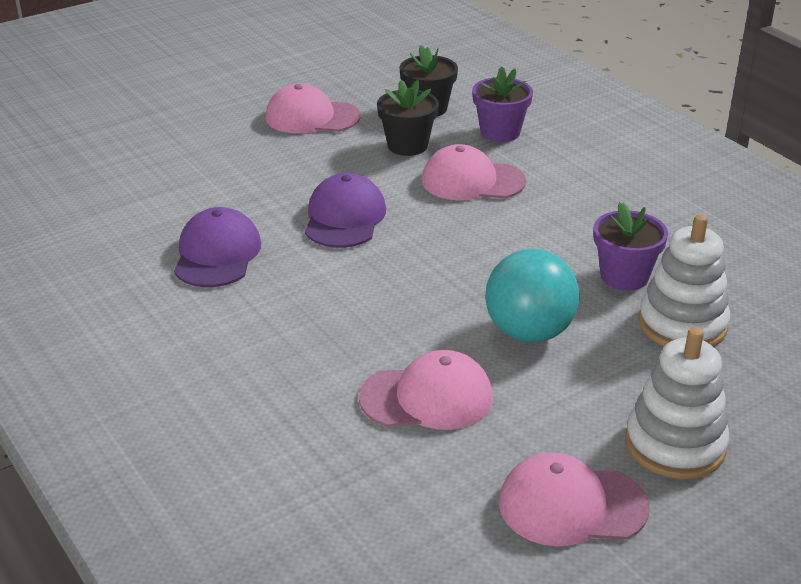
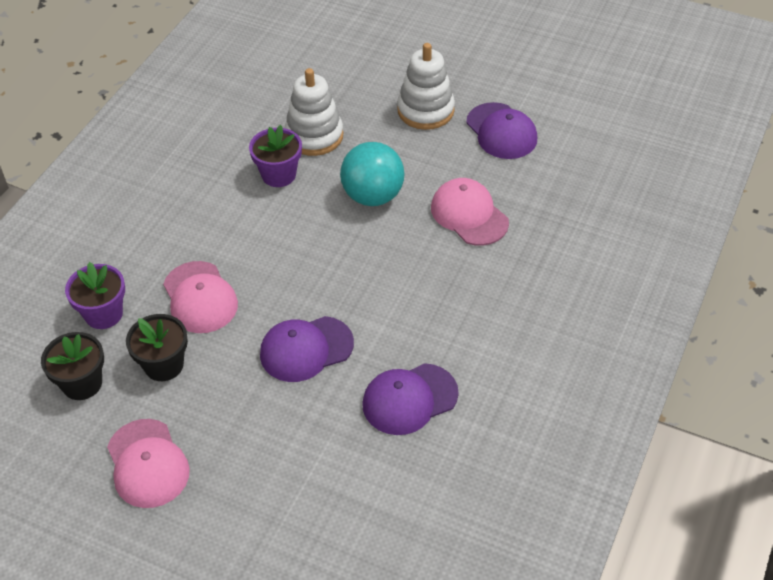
camera: 120 degrees left, 15 degrees up
(571, 505) = (501, 131): pink cap -> purple cap

